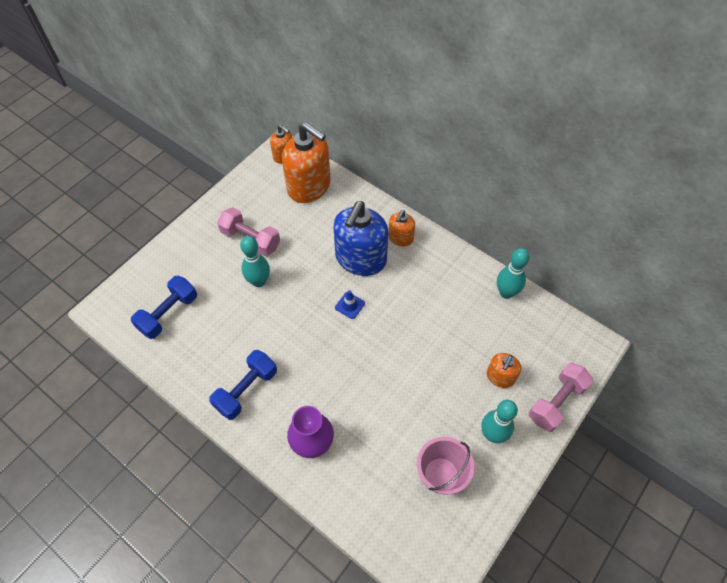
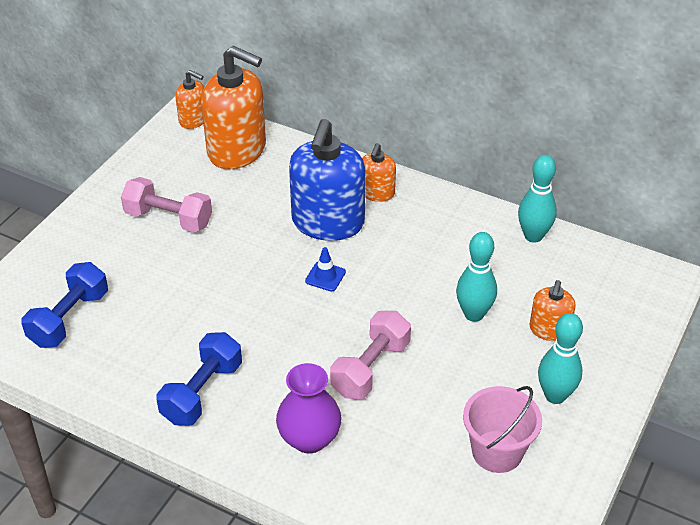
camera: 10 degrees left, 15 degrees down
(259, 281) = (191, 265): turquoise bowling pin -> turquoise bowling pin (474, 314)
(556, 402) = (630, 348): pink dumbbell -> pink dumbbell (370, 368)

